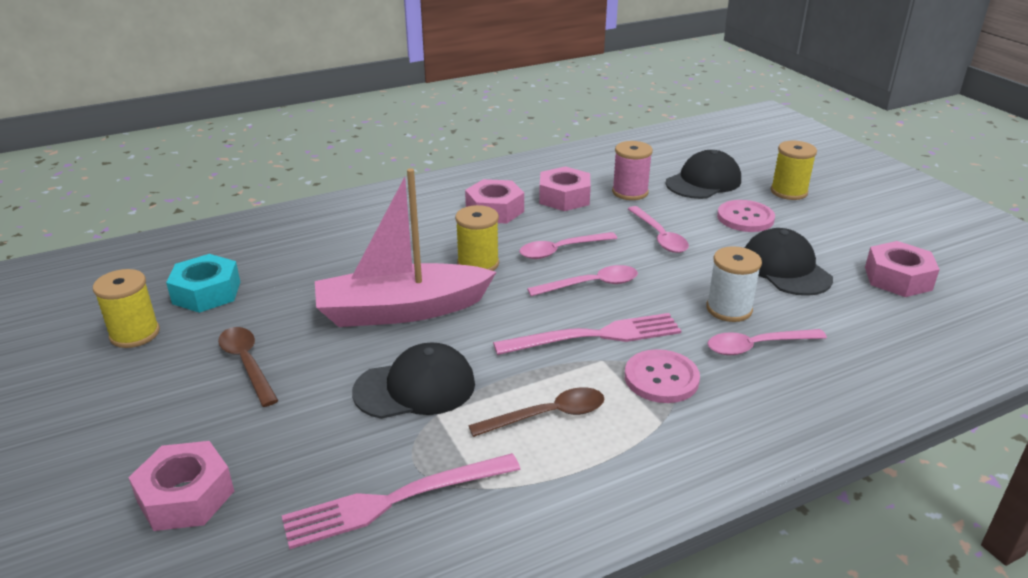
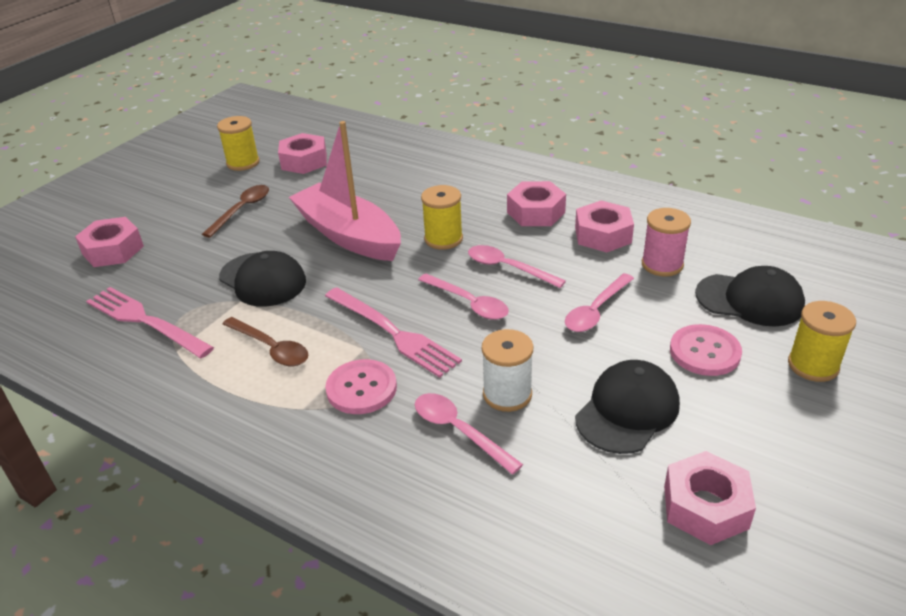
camera: 60 degrees right, 5 degrees up
(206, 293) = (304, 161): turquoise nut -> pink nut

